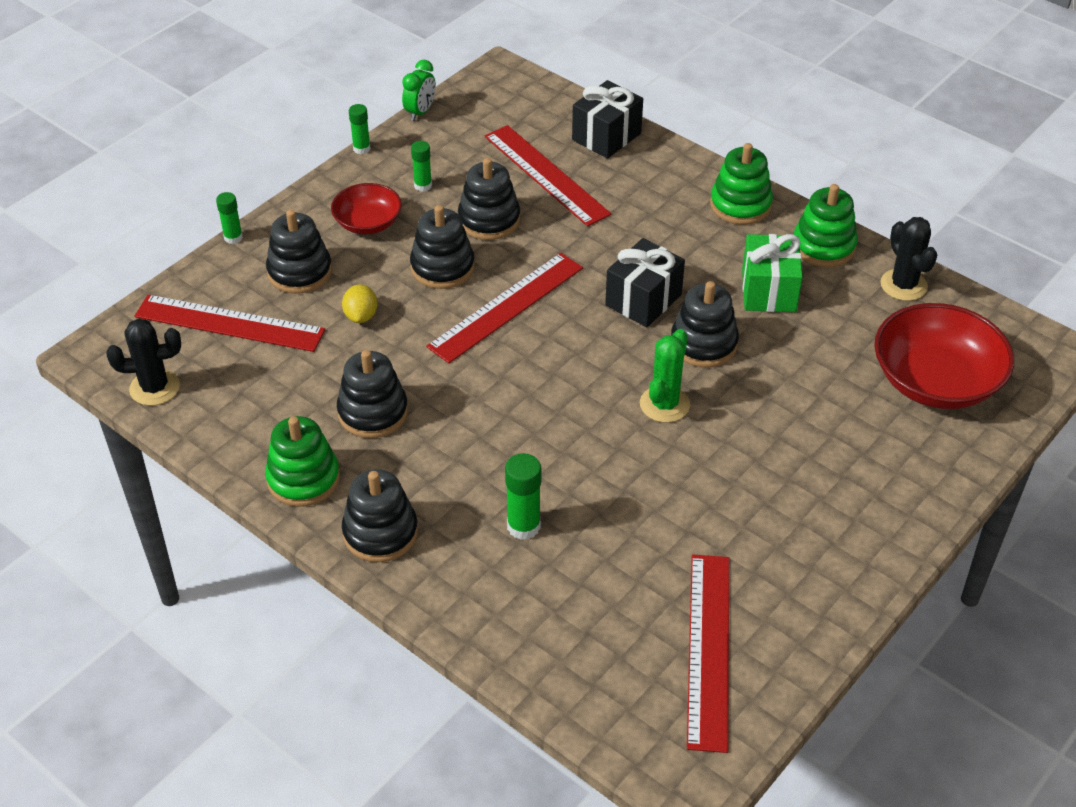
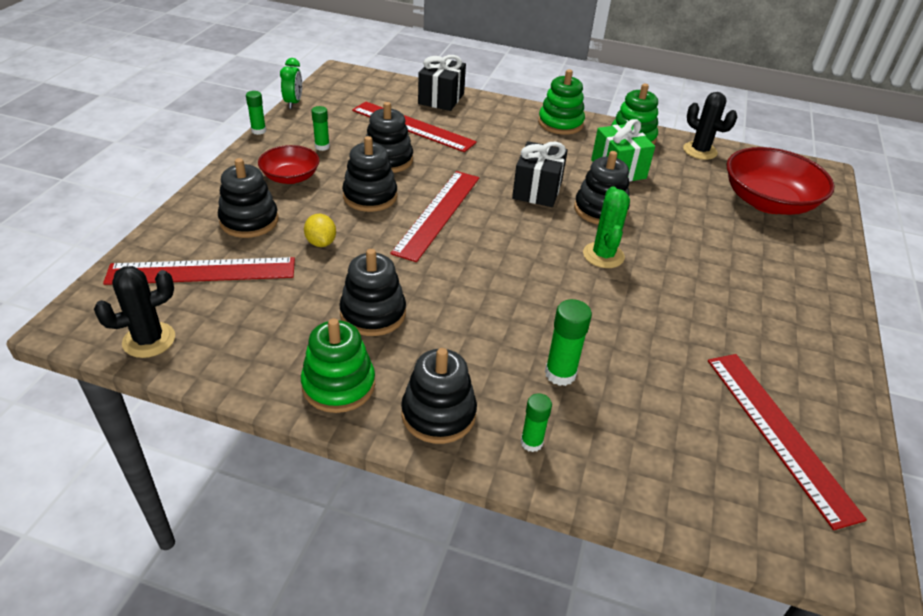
camera: 25 degrees left, 5 degrees down
(233, 237) = (175, 206): green glue stick -> green glue stick (531, 442)

